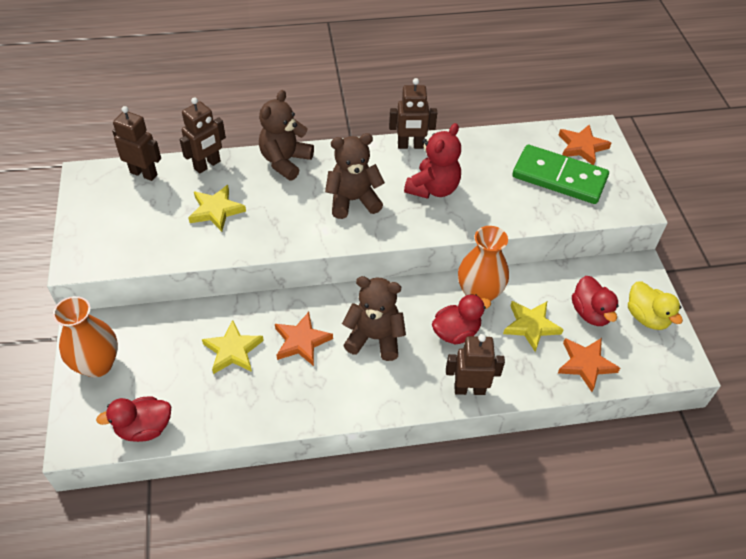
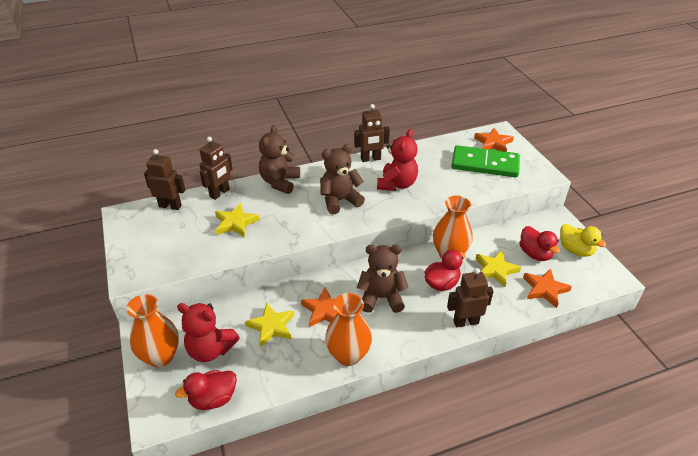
camera: 10 degrees left, 10 degrees down
(155, 367) = (210, 350): none -> red teddy bear
(313, 405) = (348, 355): none -> orange vase

